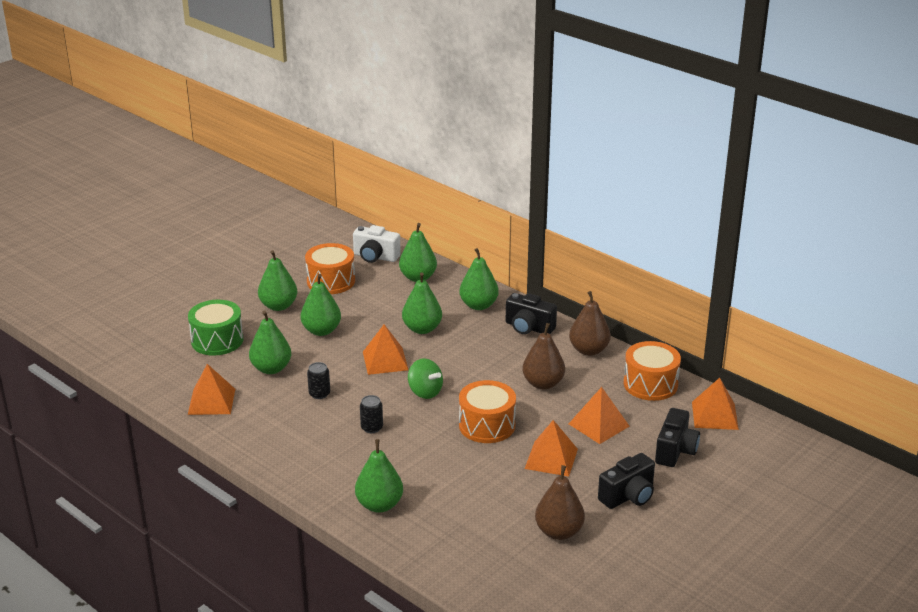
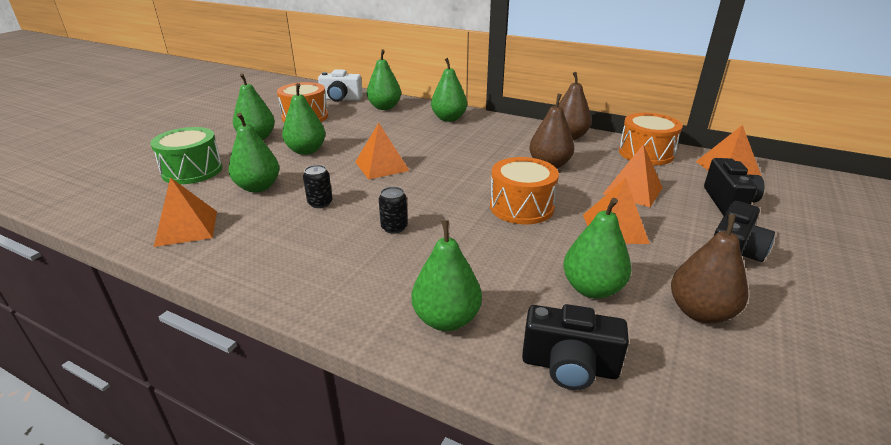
camera: 15 degrees left, 0 degrees up
(422, 329) = (406, 139): green pear -> green pear (592, 289)
(425, 392) = (437, 186): green spinning top -> none
(528, 328) = (503, 128): black camera -> black camera (569, 366)

